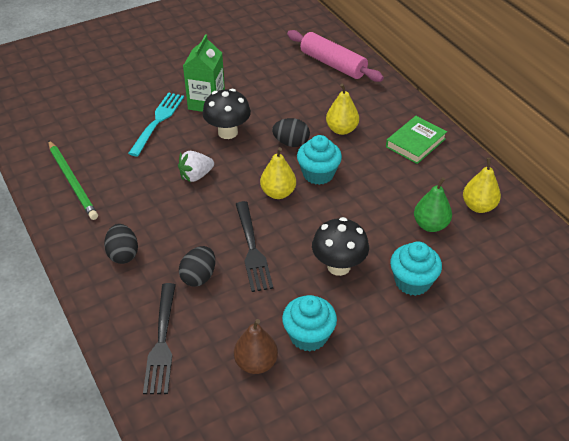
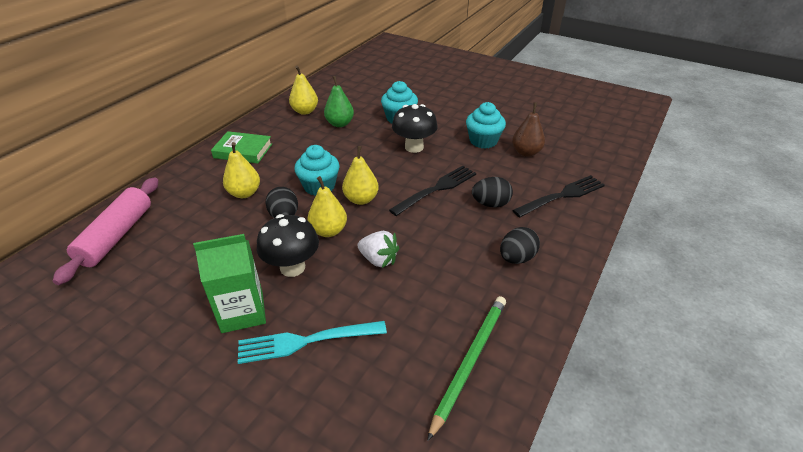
camera: 120 degrees left, 5 degrees down
(252, 161) = (328, 231): none -> yellow pear

